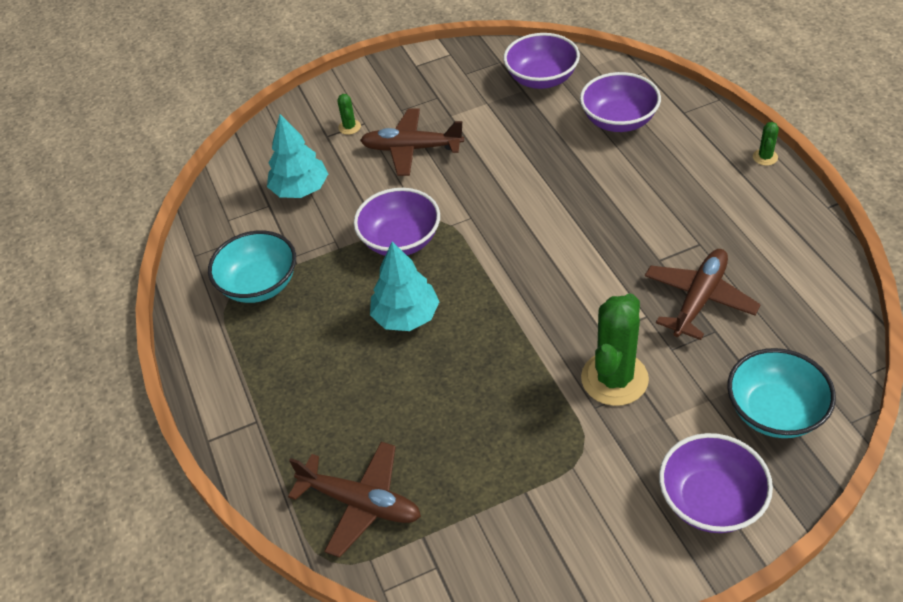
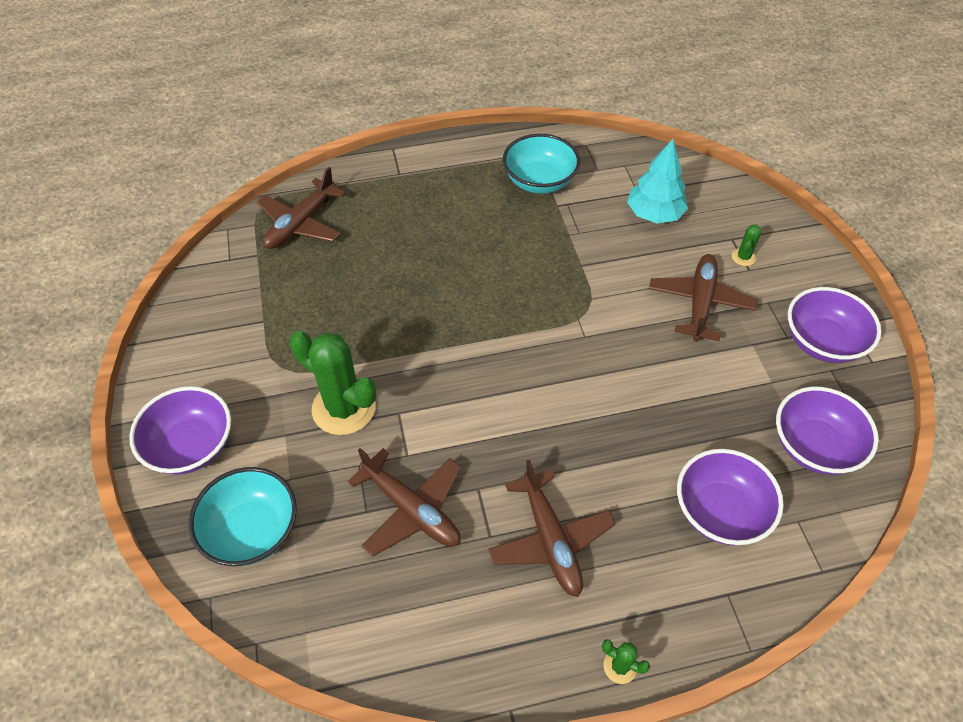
camera: 95 degrees right, 5 degrees up
(349, 127) = (743, 257): green cactus -> green cactus turned 60 degrees counterclockwise
(400, 240) = (566, 278): purple bowl -> purple bowl (822, 342)
(406, 316) = (471, 271): turquoise tree -> none
(686, 207) = (550, 540): none -> brown plane

